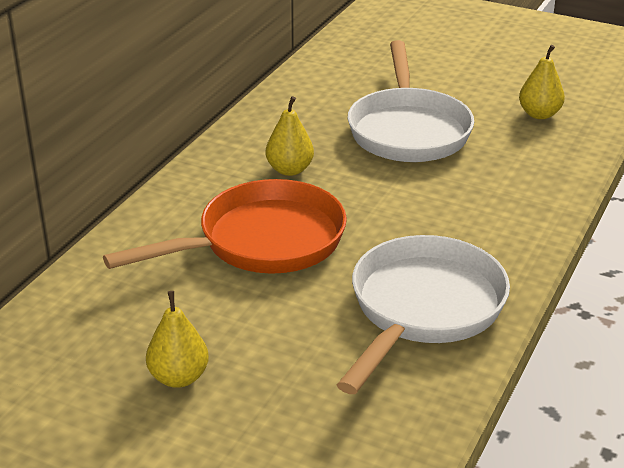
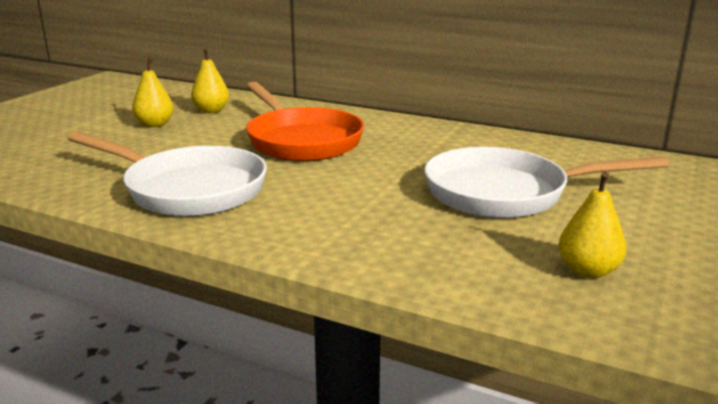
camera: 90 degrees right, 10 degrees down
(289, 170) = (412, 148): yellow pear -> yellow pear (211, 111)

